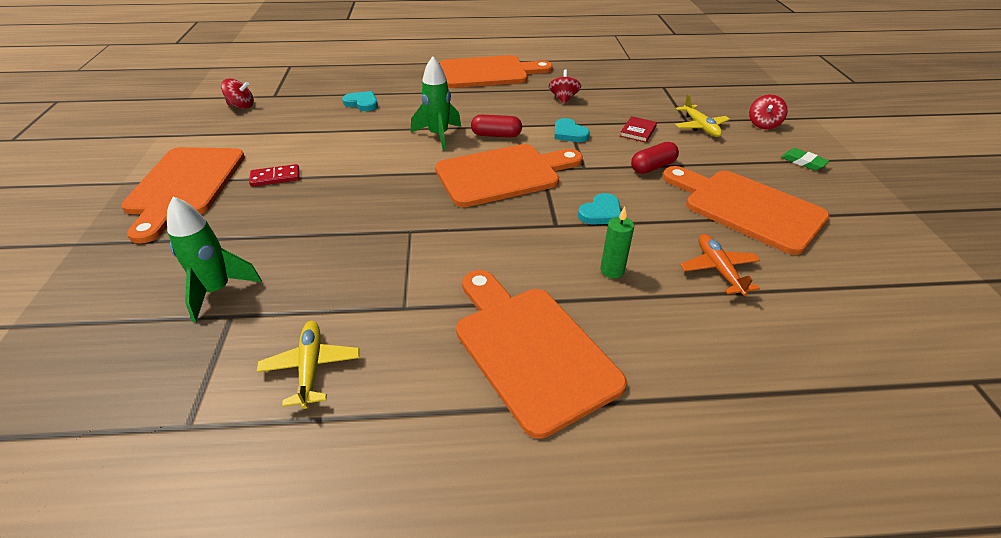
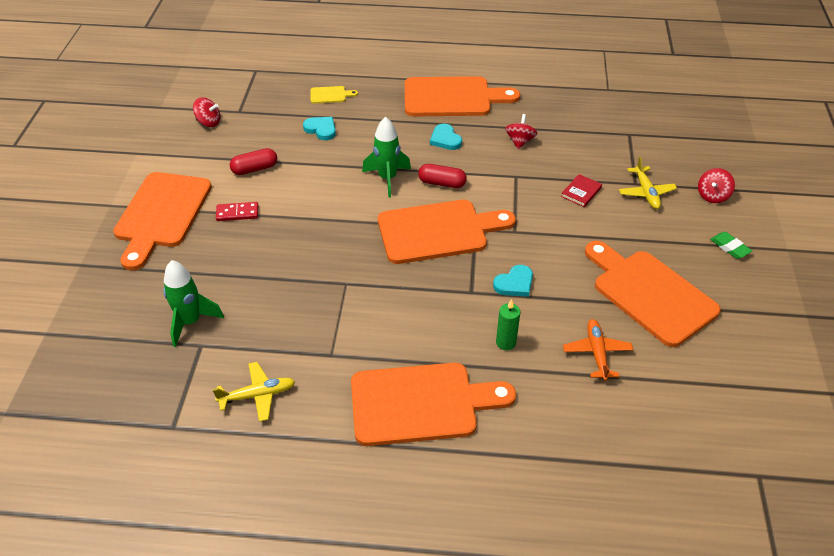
camera: 10 degrees right, 5 degrees up
(311, 368) = (257, 395): yellow plane -> yellow plane turned 75 degrees clockwise
(367, 78) = (330, 95): none -> yellow cutting board
(530, 350) = (421, 403): orange cutting board -> orange cutting board turned 105 degrees clockwise
(569, 133) = (512, 188): turquoise heart -> turquoise heart (445, 139)
(652, 167) = (579, 237): red capsule -> red capsule (255, 169)

